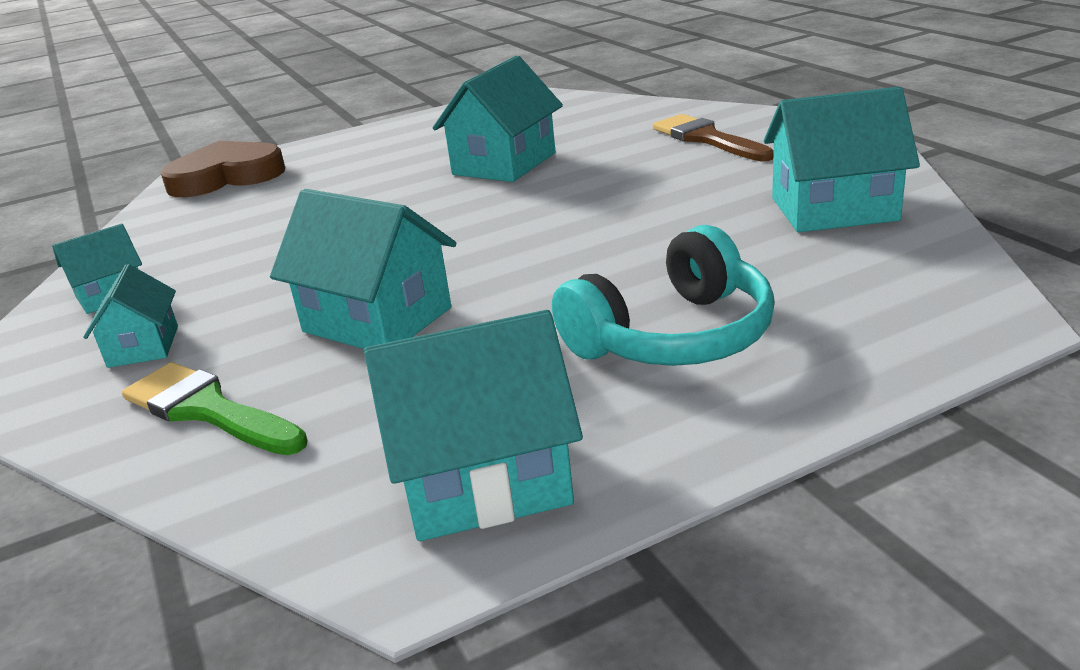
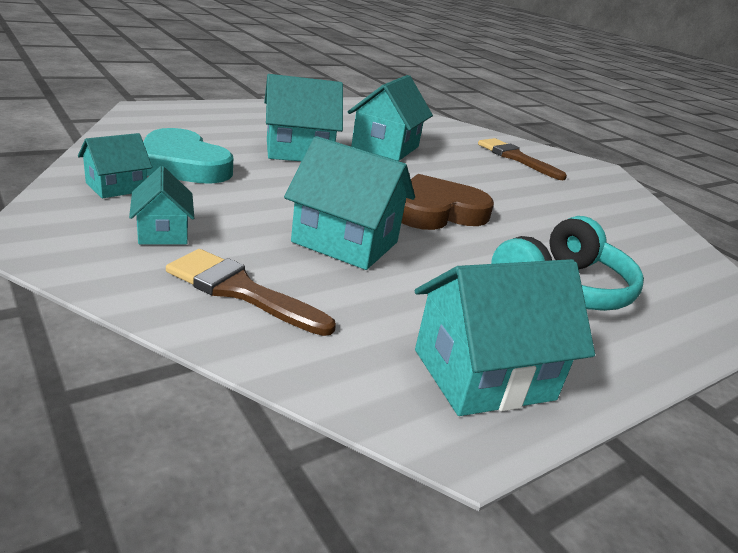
camera: 15 degrees left, 0 degrees up
(206, 248) = (182, 165): none -> turquoise heart
(208, 410) = (241, 291): green brush -> brown brush
(226, 176) = (175, 114): brown heart -> brown heart (437, 211)
(833, 209) = (620, 219): turquoise house -> turquoise house (298, 151)

